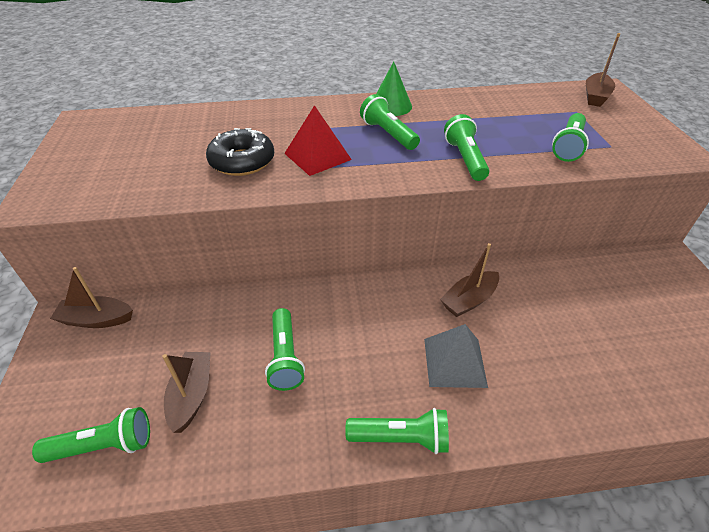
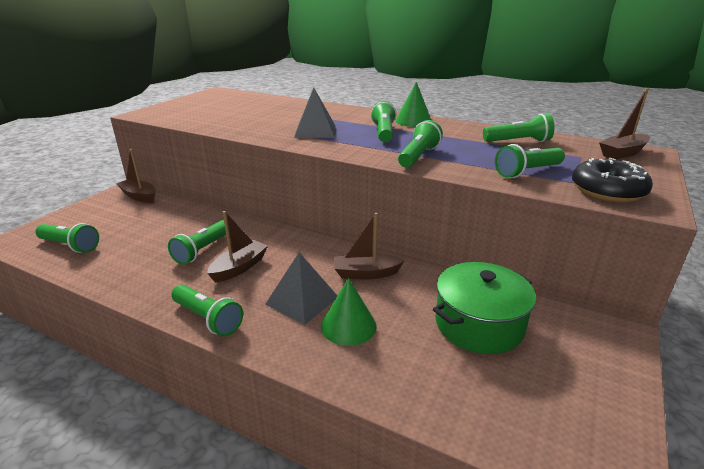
camera: 35 degrees right, 15 degrees down
(192, 395) = (134, 244): brown boat -> brown boat (239, 267)
(242, 161) = (267, 123): black donut -> black donut (607, 191)
(317, 156) = (315, 131): red pyramid -> grey pyramid
(512, 107) = (518, 141): none -> green flashlight
(520, 366) = (348, 326): none -> green cone
(599, 306) = (479, 324): none -> green pot

